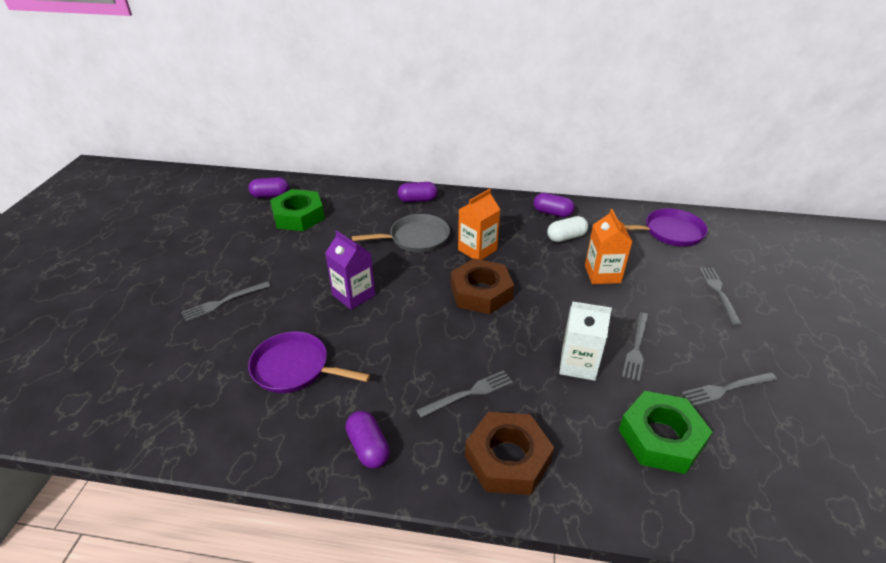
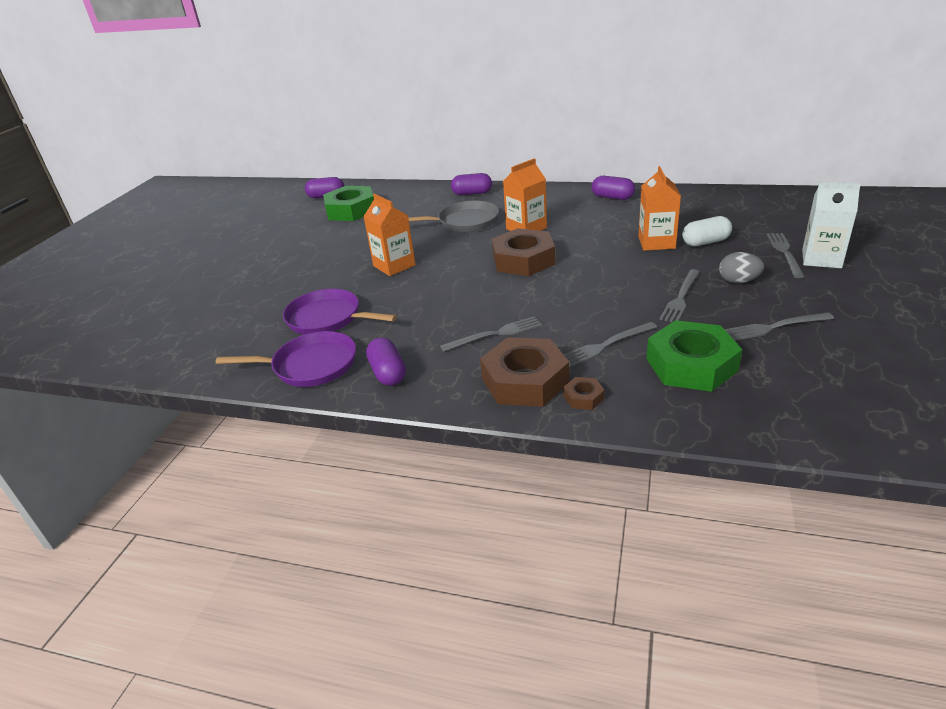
camera: 10 degrees right, 5 degrees down
(224, 302) = (269, 273): grey fork -> grey fork (606, 345)
(353, 295) = (394, 265): purple carton -> orange carton
(566, 237) = (623, 215): white capsule -> white capsule (705, 242)
(567, 482) = (583, 397): none -> brown nut
(578, 364) = (614, 311): white carton -> white carton (821, 259)
(670, 232) = (740, 207): purple pan -> purple pan (311, 365)
(684, 328) = (738, 281): none -> grey egg

